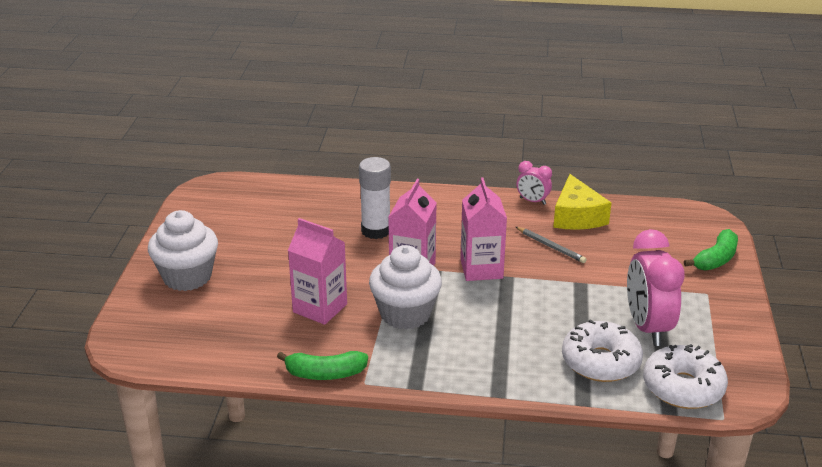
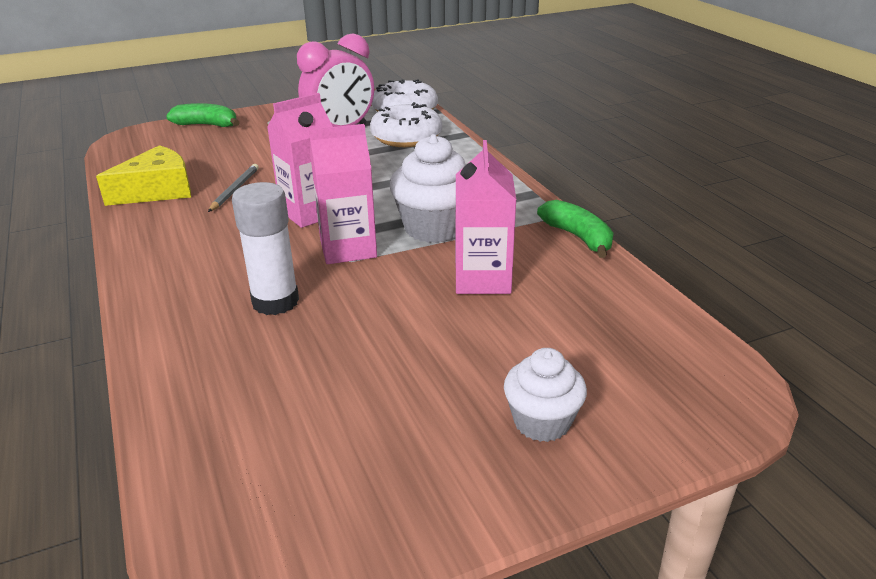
camera: 120 degrees left, 0 degrees up
(187, 277) = (542, 422): white cupcake -> white cupcake, size x0.64
(532, 201) = (132, 220): pink clock -> none

